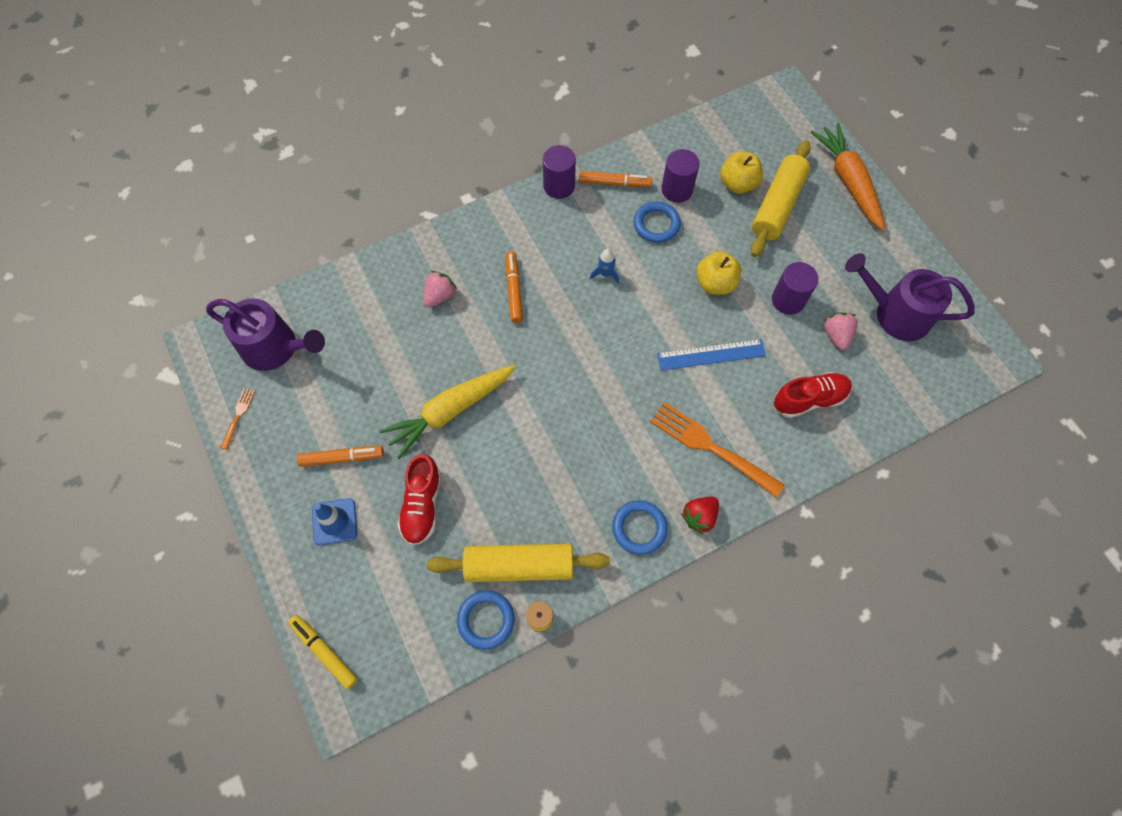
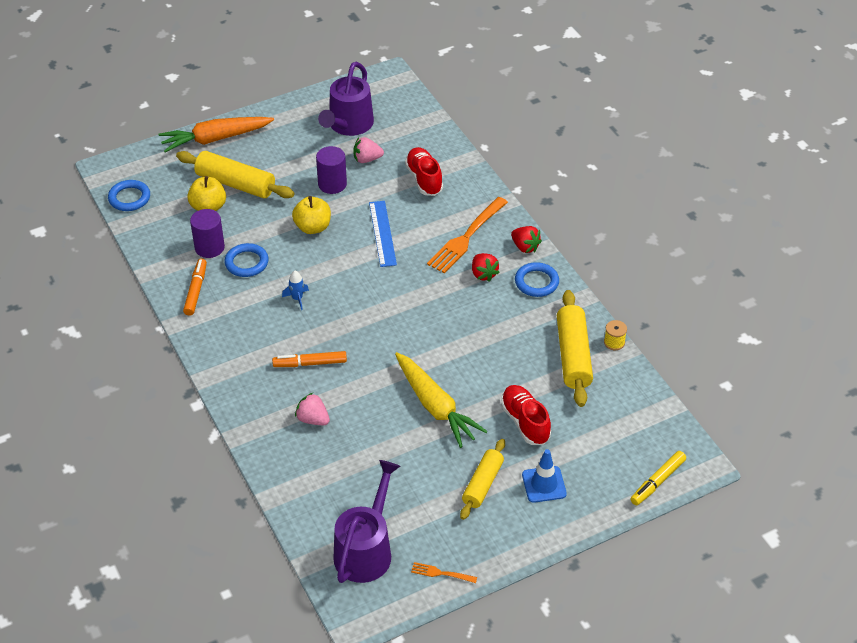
camera: 90 degrees left, 20 degrees down
(342, 458) = (483, 484): orange marker -> yellow rolling pin
(422, 505) = (525, 422): red shoe -> red shoe turned 120 degrees counterclockwise
(486, 620) = (619, 376): blue ring -> blue ring (129, 198)
(559, 186) = (193, 331): purple cylinder -> none
(650, 466) = (483, 274): none -> red strawberry

